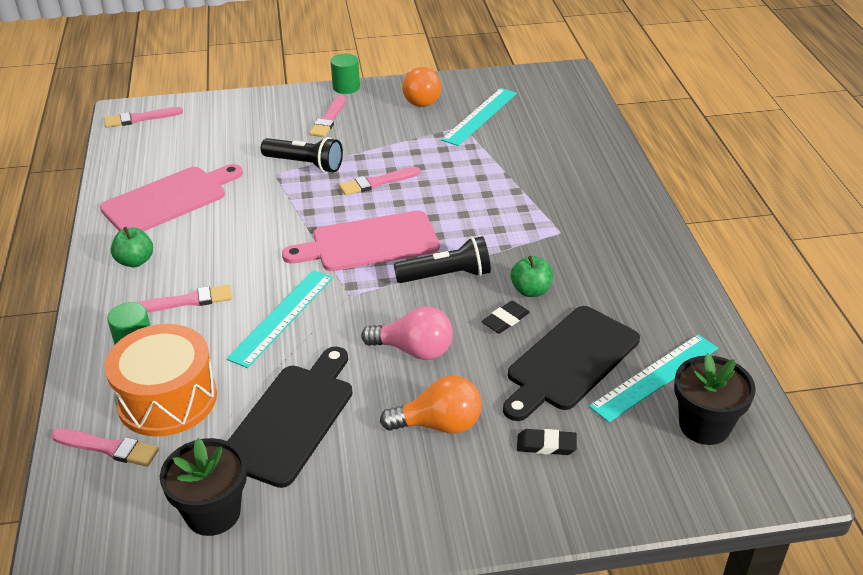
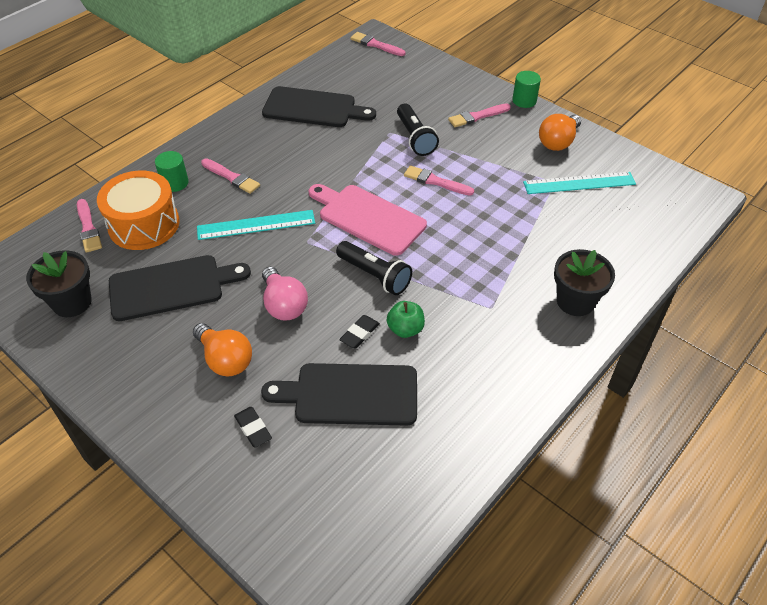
camera: 50 degrees right, 10 degrees up
(135, 261) = (244, 134): green apple -> none
(169, 199) = (313, 108): pink cutting board -> black cutting board
(505, 320) = (359, 333): black eraser -> black eraser turned 60 degrees counterclockwise
(655, 377) = (380, 455): turquoise ruler -> none
(704, 425) = (354, 516): black flower pot -> black flower pot (575, 301)

